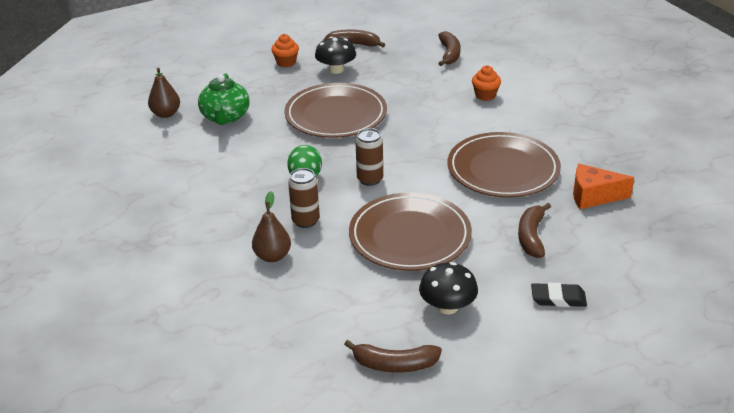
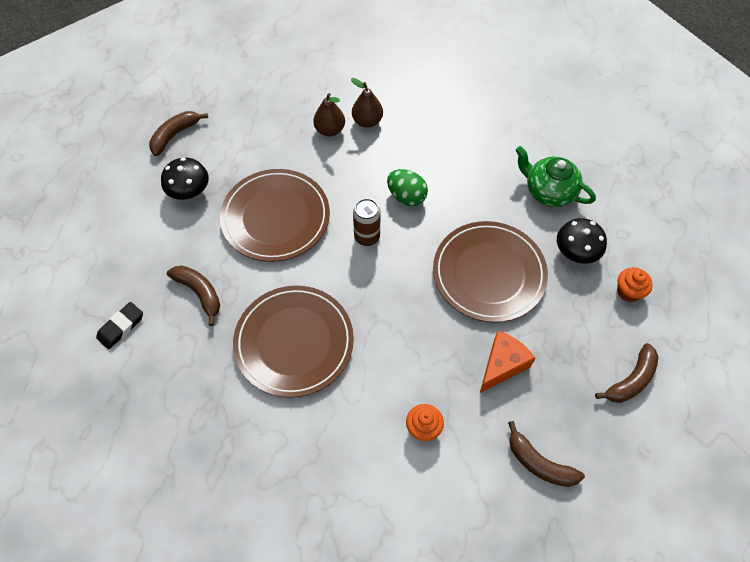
camera: 125 degrees right, 25 degrees up
(166, 114) = (587, 154): brown pear -> brown pear (367, 121)
(305, 221) = (351, 167): brown can -> none
(336, 70) = (580, 326): black mushroom -> black mushroom (576, 252)
(558, 298) = (131, 257): black eraser -> black eraser (121, 327)
(593, 196) = (197, 380): orange cheese -> orange cheese (502, 365)

